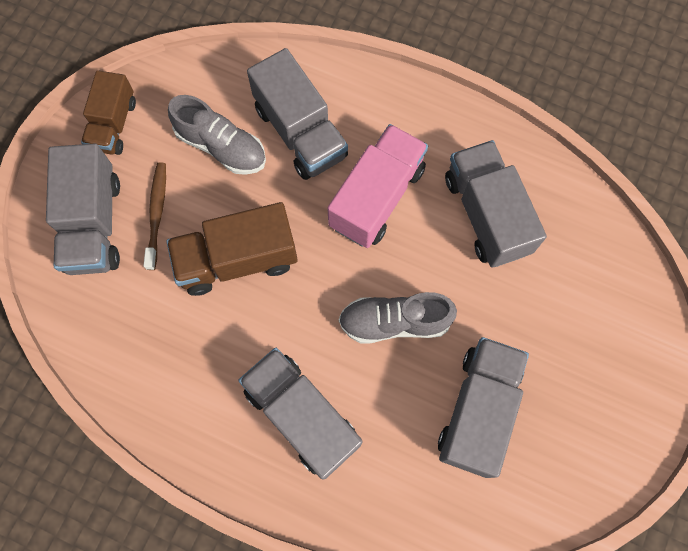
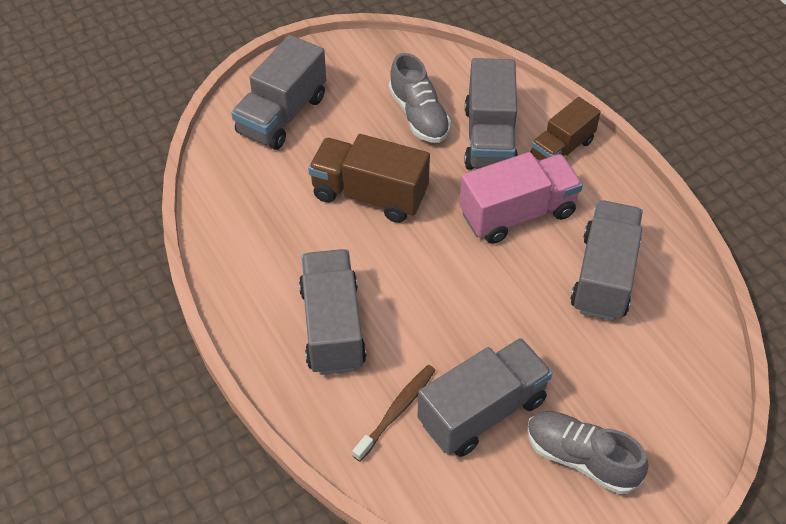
camera: 35 degrees right, 20 degrees down
(113, 125) = (349, 61): brown truck -> brown truck (562, 148)
(157, 214) = (333, 133): brown toothbrush -> brown toothbrush (396, 411)
(394, 322) = (461, 307): grey shoe -> grey shoe (581, 458)

